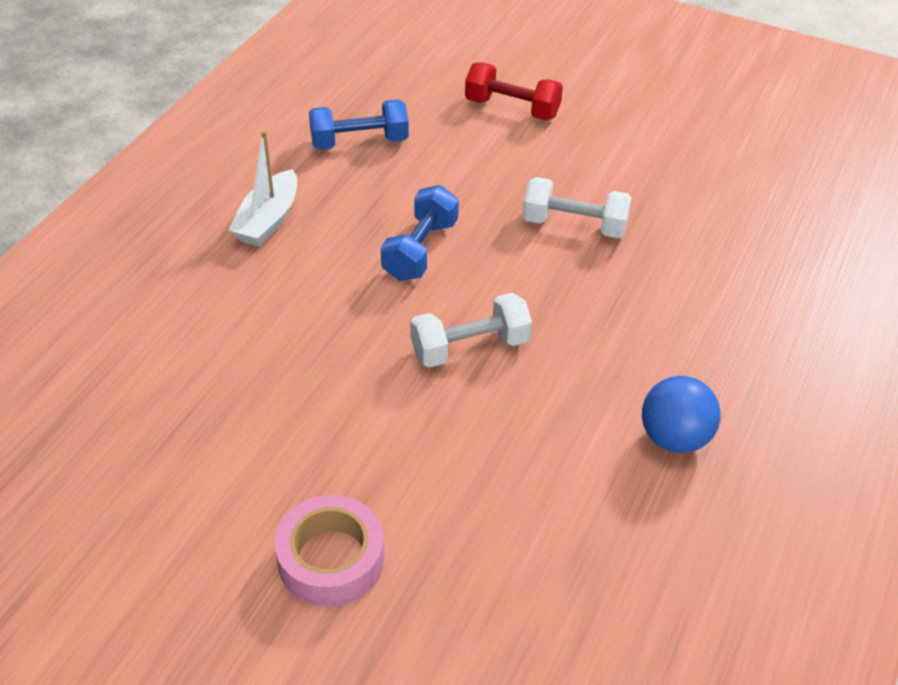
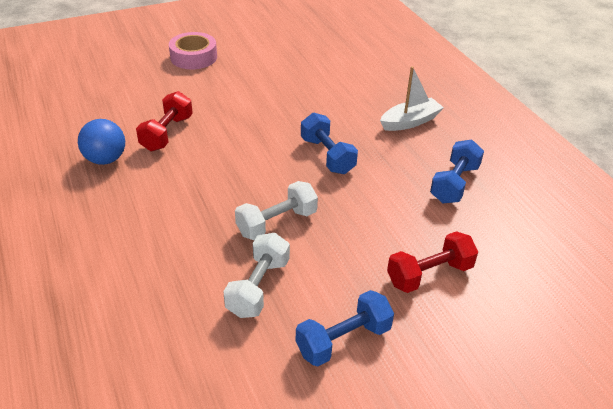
camera: 130 degrees right, 5 degrees down
(268, 220) = (410, 122): white boat -> white boat turned 90 degrees clockwise
(470, 347) = (241, 135): white dumbbell -> white dumbbell (258, 287)
(555, 421) = (167, 133): none -> red dumbbell
(642, 120) = (343, 340): none -> blue dumbbell

